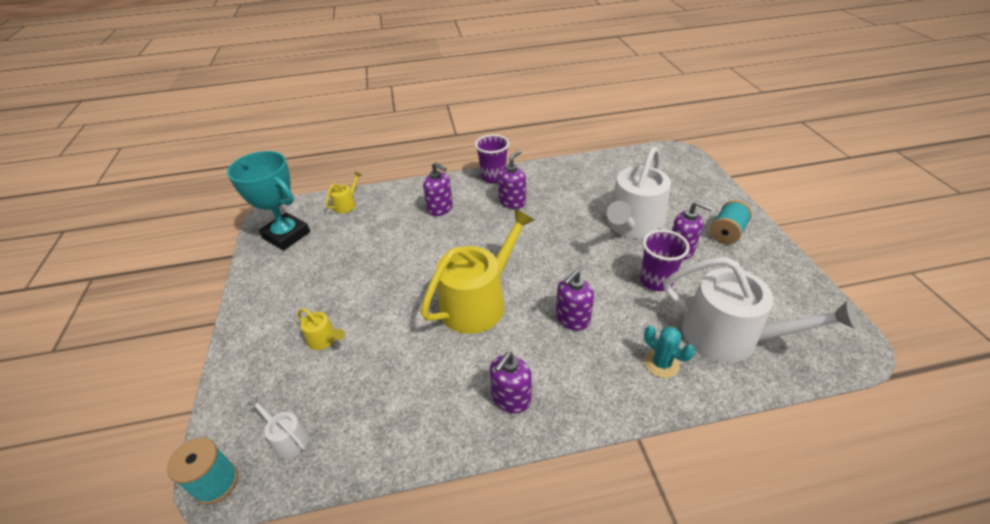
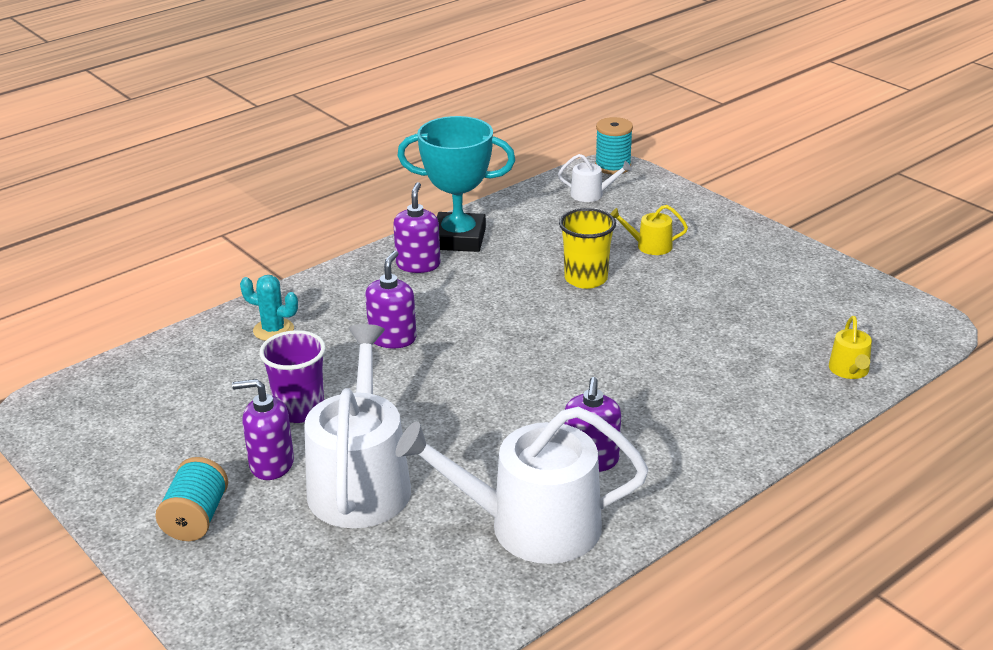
camera: 150 degrees right, 10 degrees down
(286, 235) = (860, 309): turquoise trophy -> turquoise trophy (458, 239)
(401, 323) = (586, 279): none -> yellow cup
(440, 208) = (697, 411): purple soap dispenser -> none
(478, 302) = (518, 320): yellow watering can -> none
(493, 177) = (671, 498): purple cup -> none
(729, 336) = (195, 376): white watering can -> white watering can (531, 526)

